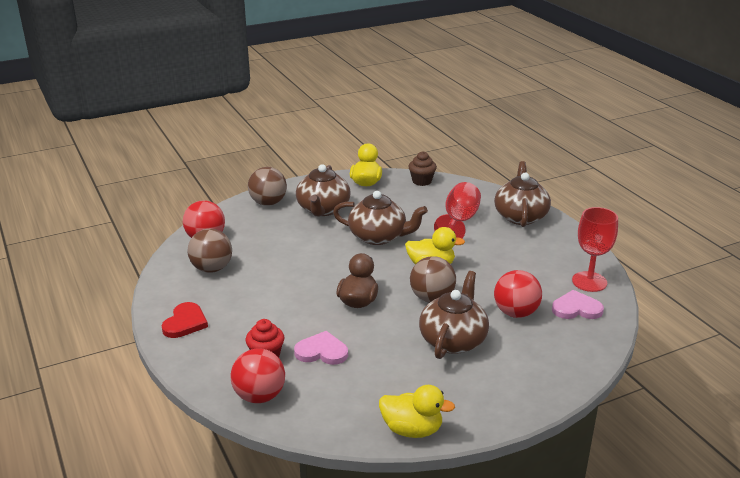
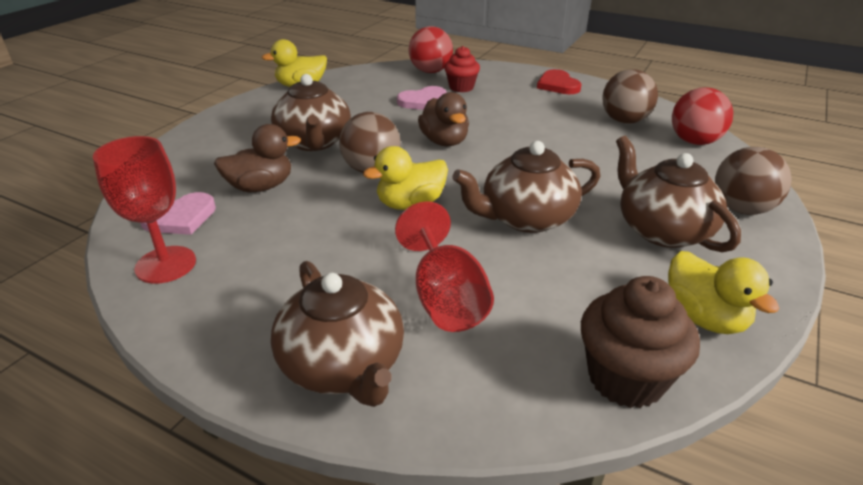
camera: 145 degrees right, 5 degrees up
(422, 181) = (626, 378): brown cupcake -> brown cupcake, size x1.53
(515, 313) = (261, 187): red ball -> brown duck

